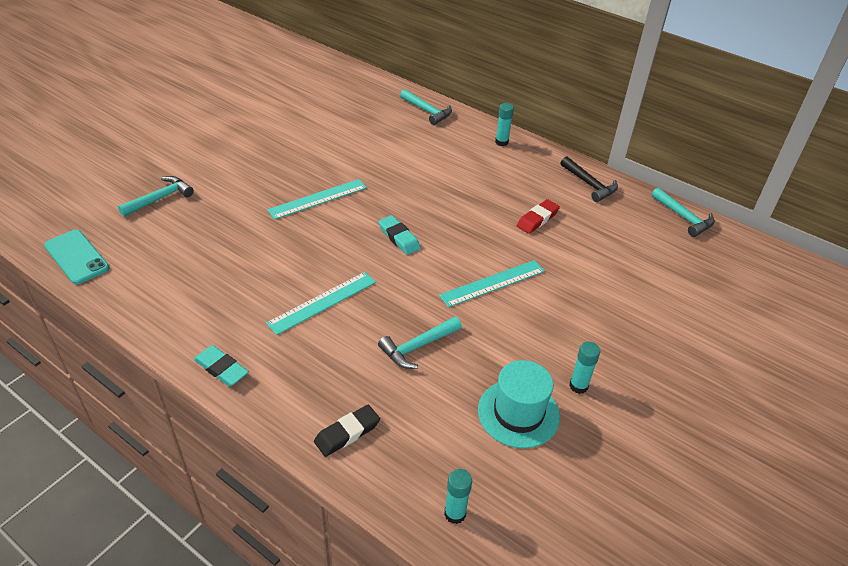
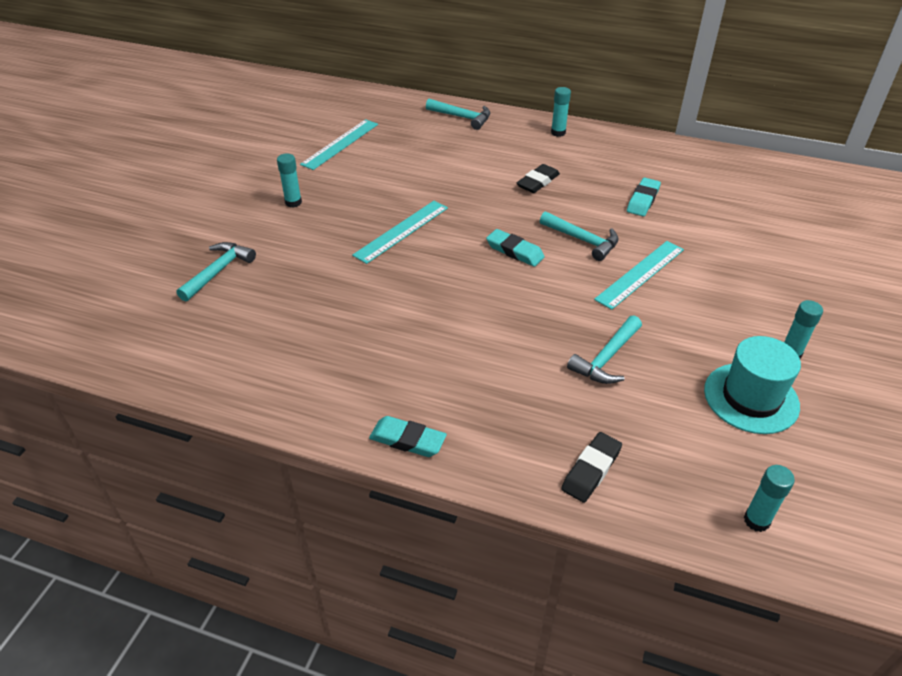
camera: 15 degrees left, 0 degrees up
(77, 257) = (155, 360): turquoise phone -> none
(248, 155) = (293, 202): none -> turquoise glue stick
(322, 302) = (475, 338): turquoise ruler -> turquoise ruler (340, 144)
(456, 182) = (538, 182): none -> black eraser
(537, 219) = (643, 200): red eraser -> turquoise eraser
(590, 184) = (671, 155): black hammer -> none
(684, 217) = (779, 167): turquoise hammer -> turquoise hammer (583, 240)

